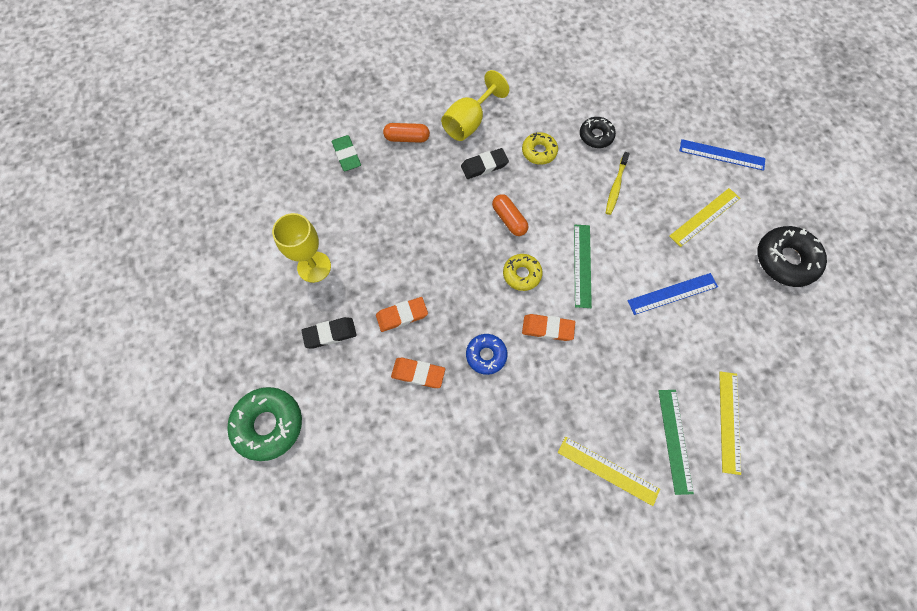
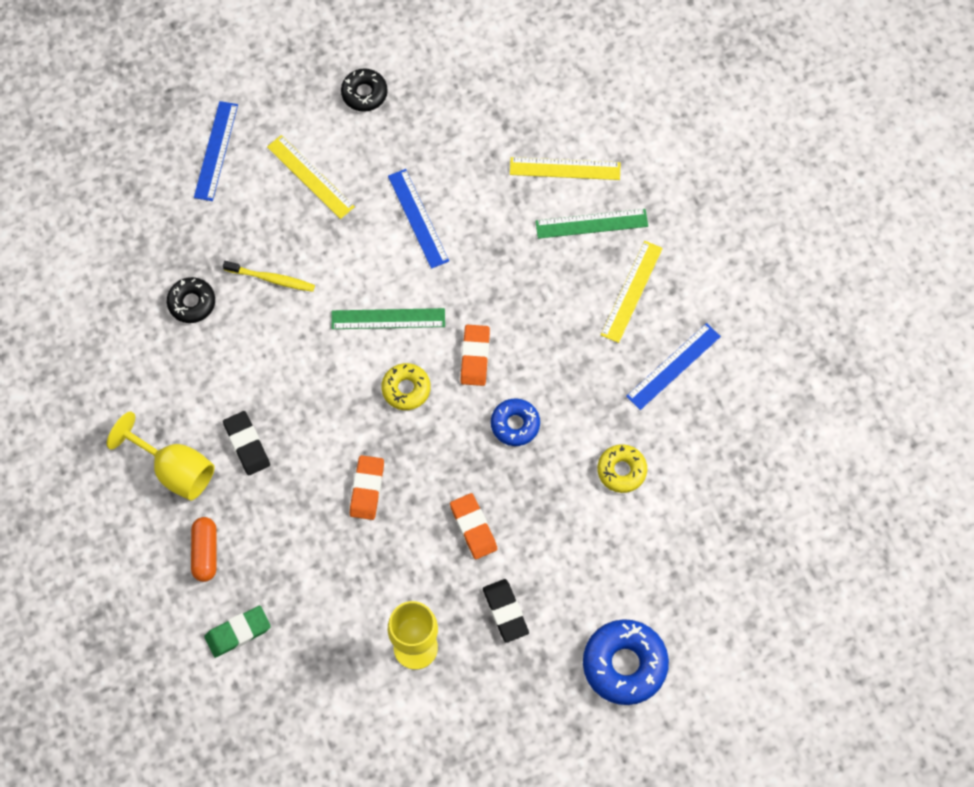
camera: 95 degrees left, 0 degrees up
(268, 425) = (624, 664): green donut -> blue donut
(418, 373) = (545, 500): orange eraser -> orange eraser (367, 489)
(509, 219) = (329, 408): orange capsule -> none
(533, 502) = (673, 366): none -> blue ruler
(539, 152) = (221, 375): yellow donut -> yellow donut (621, 470)
(785, 260) = (364, 93): black donut -> black donut, size x0.60

